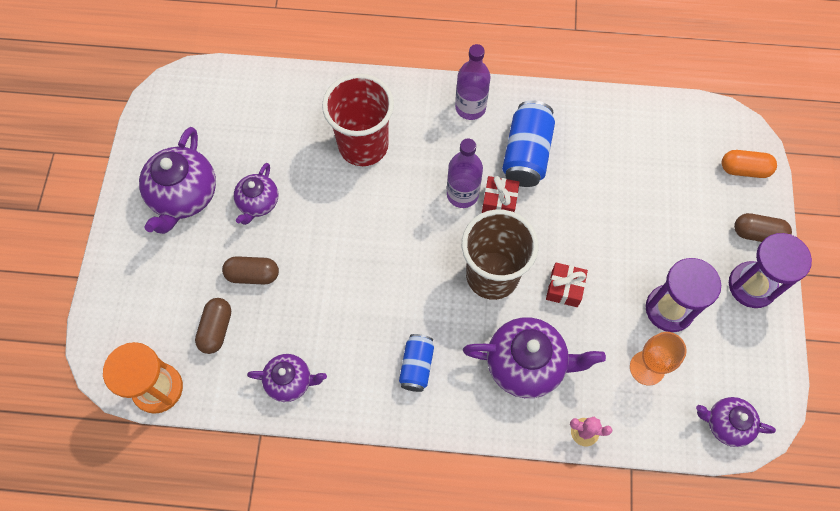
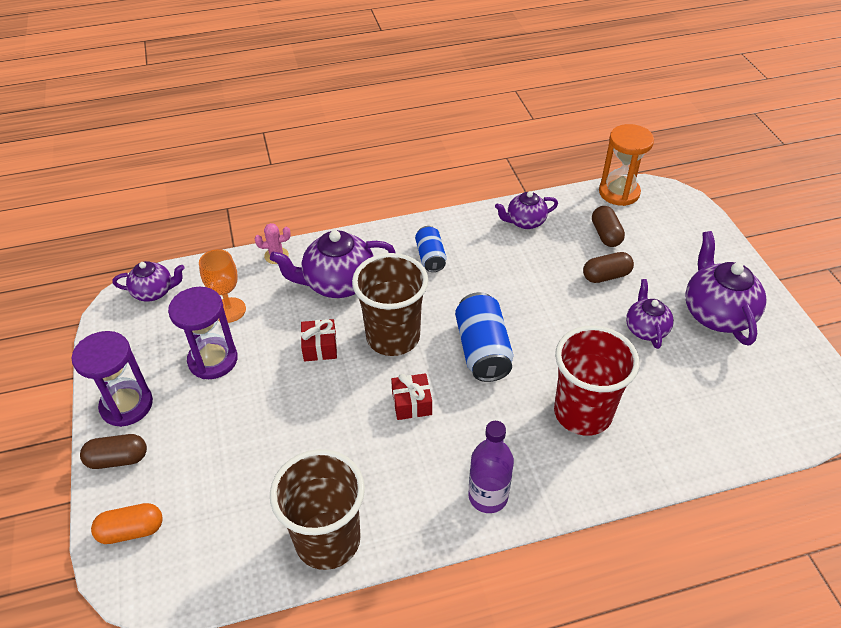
camera: 160 degrees right, 20 degrees down
(462, 194) = (453, 398): purple bottle -> none
(526, 154) = (400, 463): blue can -> blue can (482, 350)
(598, 116) = (328, 540): none -> brown cup

